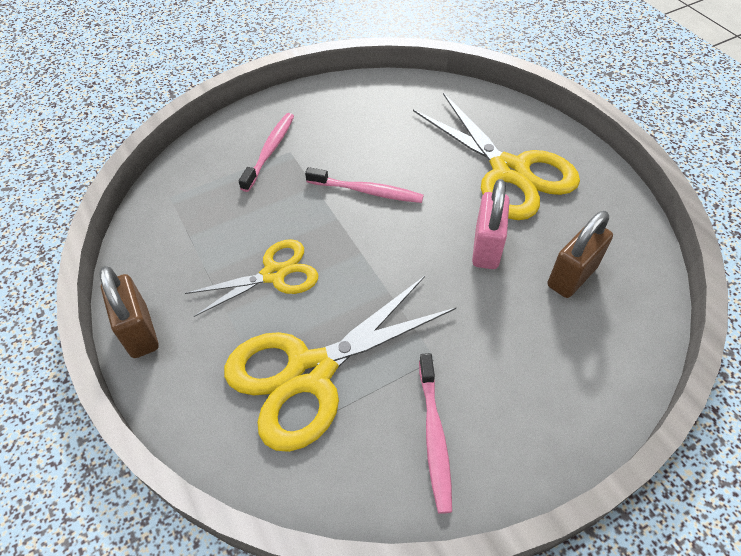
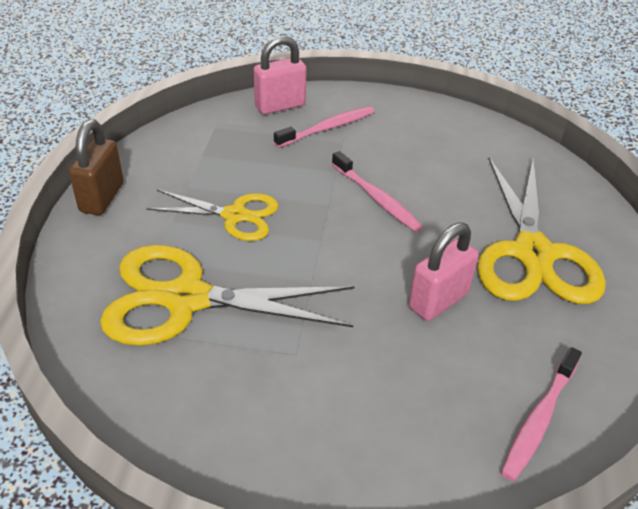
camera: 35 degrees right, 10 degrees down
(210, 152) = (280, 106): none -> pink padlock
(434, 436) = (230, 408): pink toothbrush -> pink toothbrush (539, 419)
(571, 276) = (499, 373): brown padlock -> none

